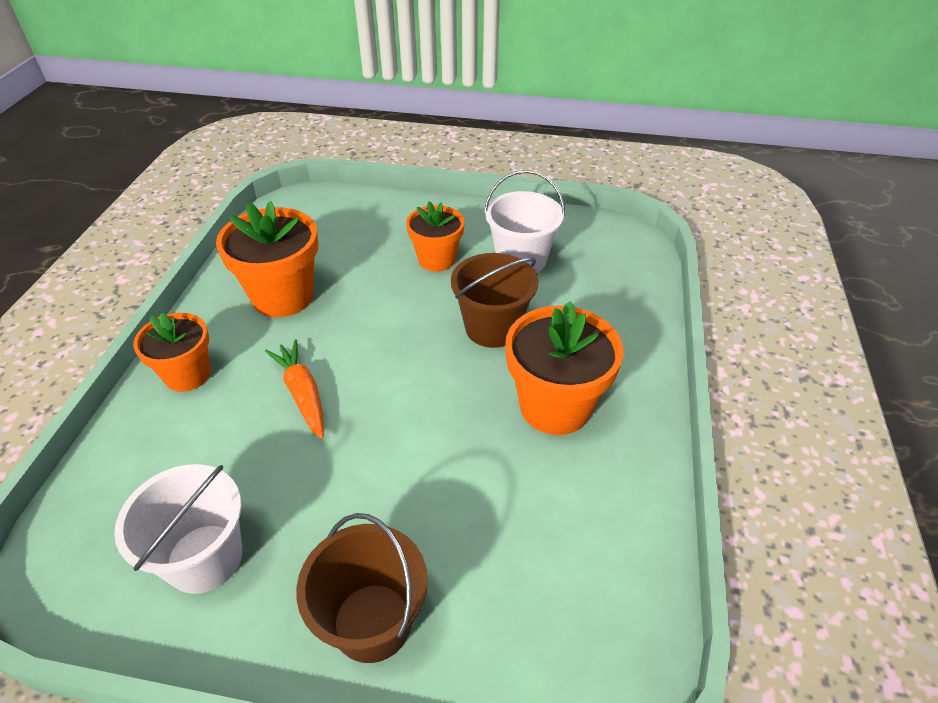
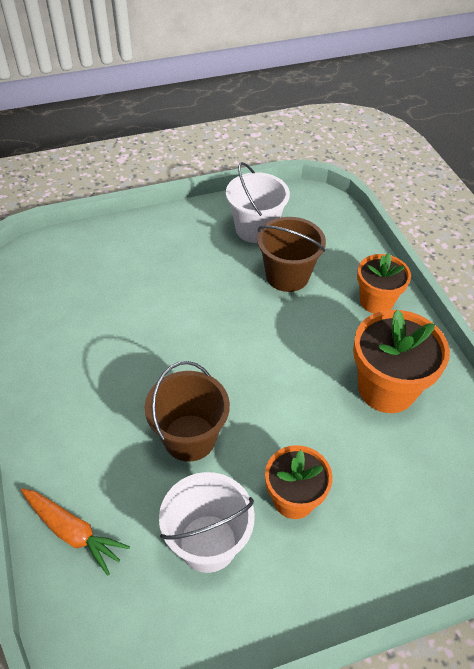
camera: 150 degrees right, 5 degrees up
(302, 393) = (289, 321): orange carrot -> orange carrot (73, 532)
(372, 622) = (153, 238): brown bucket -> brown bucket (287, 276)
(555, 406) = (105, 386): orange flower pot -> none

